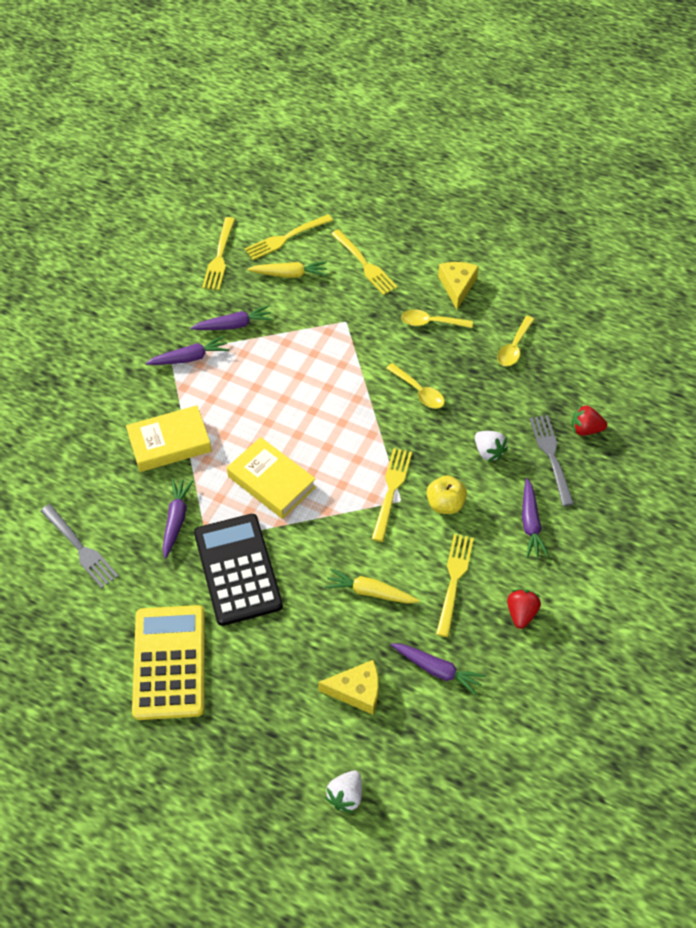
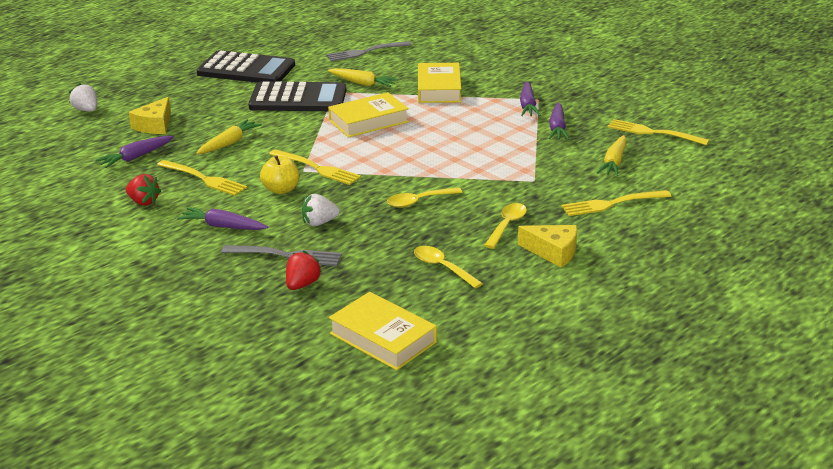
camera: 110 degrees right, 25 degrees down
(169, 662) = (246, 69): yellow calculator -> black calculator
(176, 520) = (362, 83): purple carrot -> yellow carrot
(285, 238) = (669, 168): yellow fork -> none
(622, 357) = (383, 338): none -> yellow book

